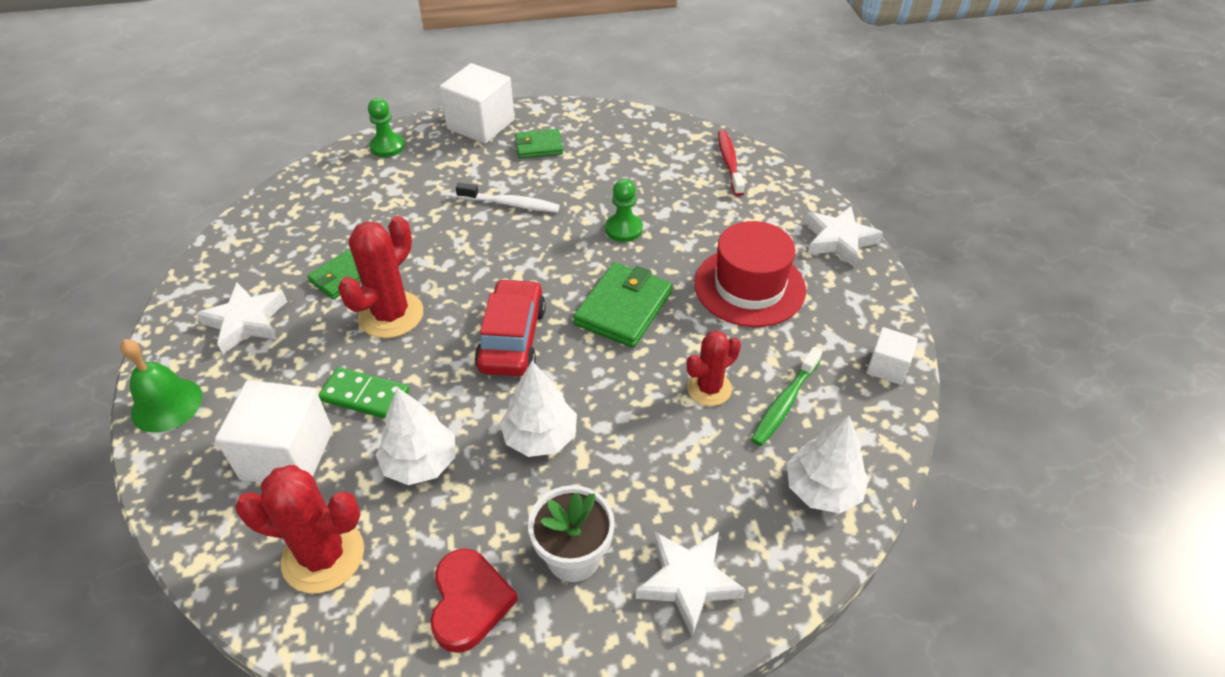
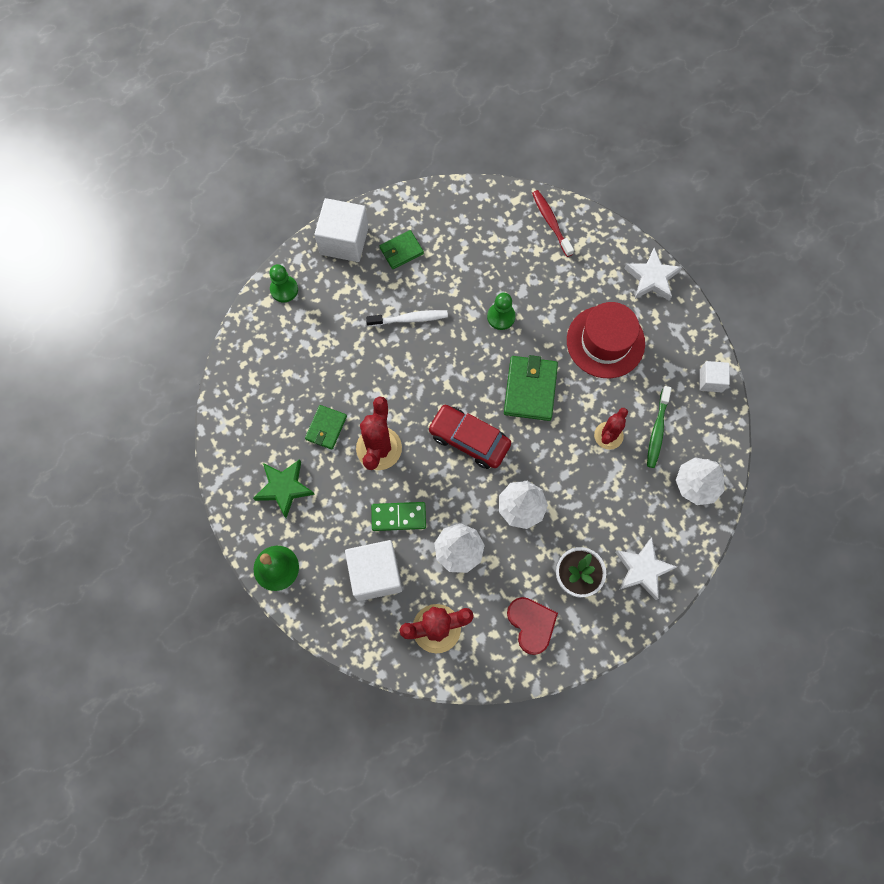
camera: 20 degrees left, 25 degrees up
(246, 322) = (284, 488): white star -> green star
(512, 338) = (469, 440): red car -> red car turned 45 degrees counterclockwise

